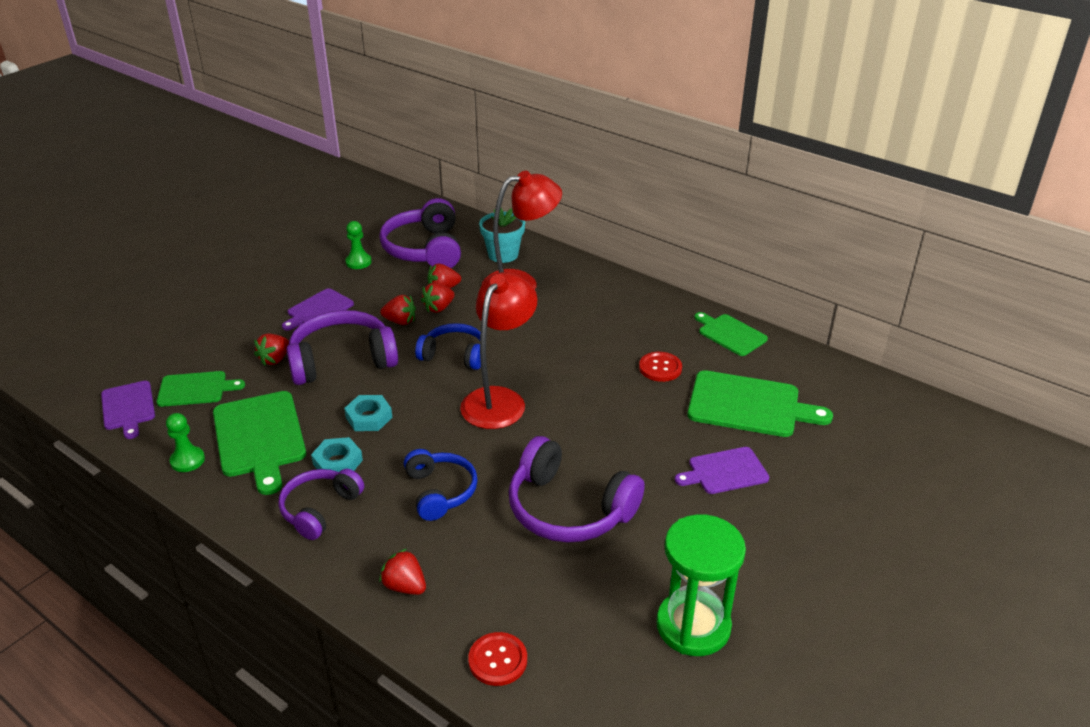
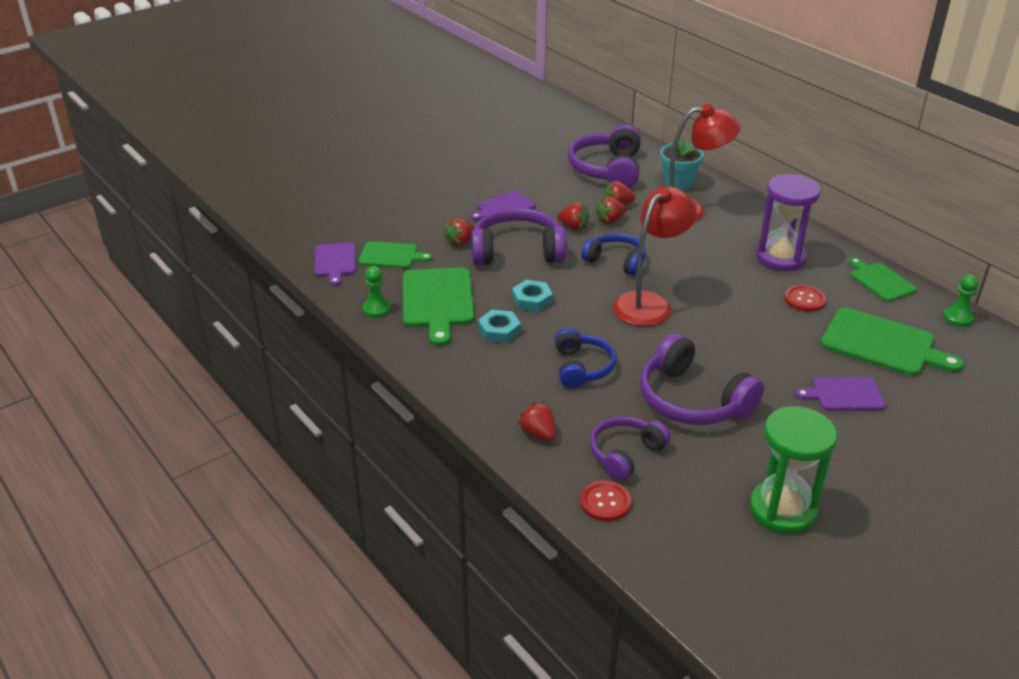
camera: 15 degrees right, 0 degrees up
(319, 509) = (478, 364): purple headphones -> purple headphones (625, 454)
(358, 262) = (546, 172): green pawn -> green pawn (958, 318)
(625, 324) = (780, 258): none -> purple hourglass

